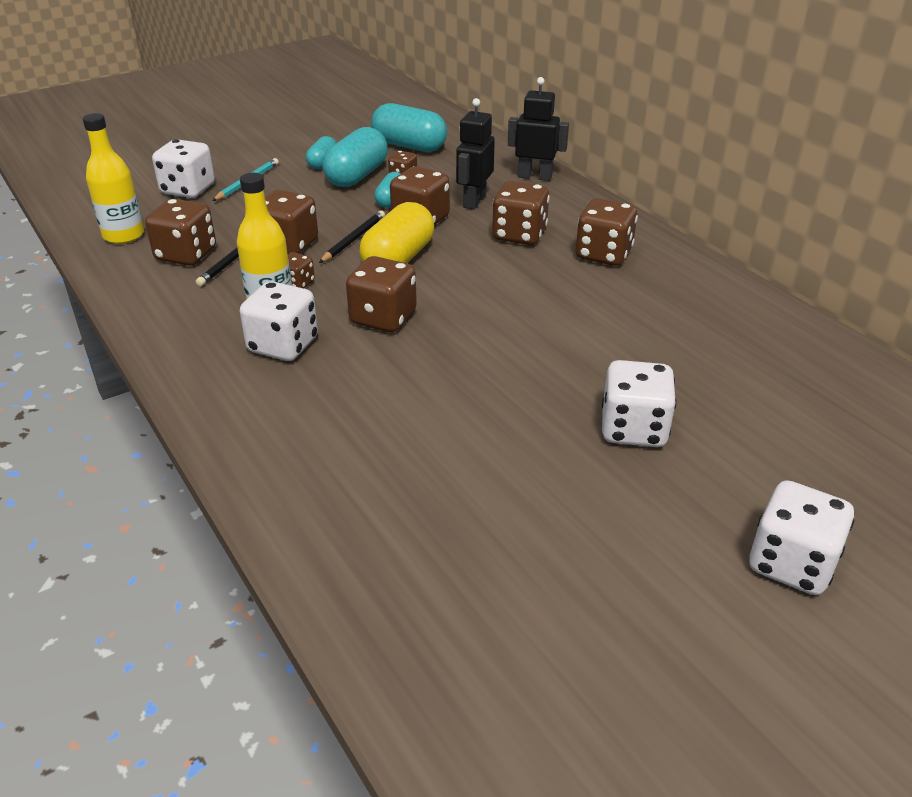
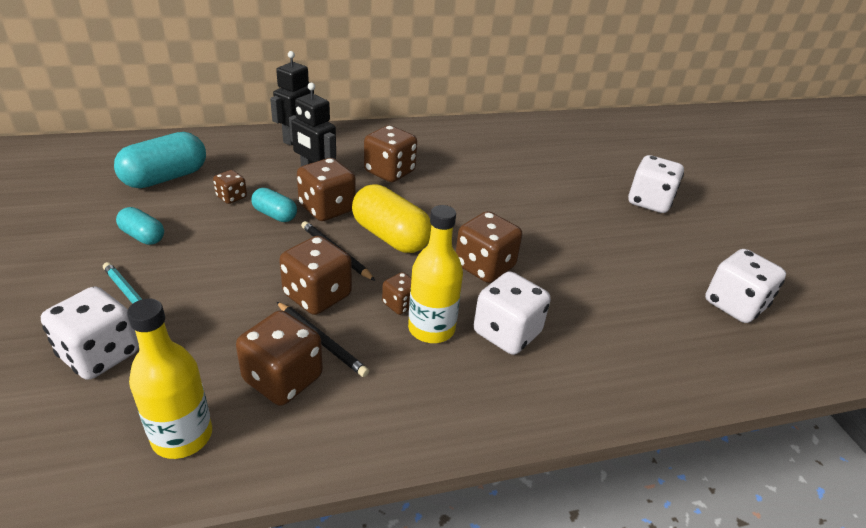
camera: 75 degrees left, 0 degrees up
(357, 176) = (200, 222): turquoise capsule -> none
(603, 254) = (441, 150): brown dice -> none
(791, 564) = (760, 194): white dice -> white dice (734, 305)

